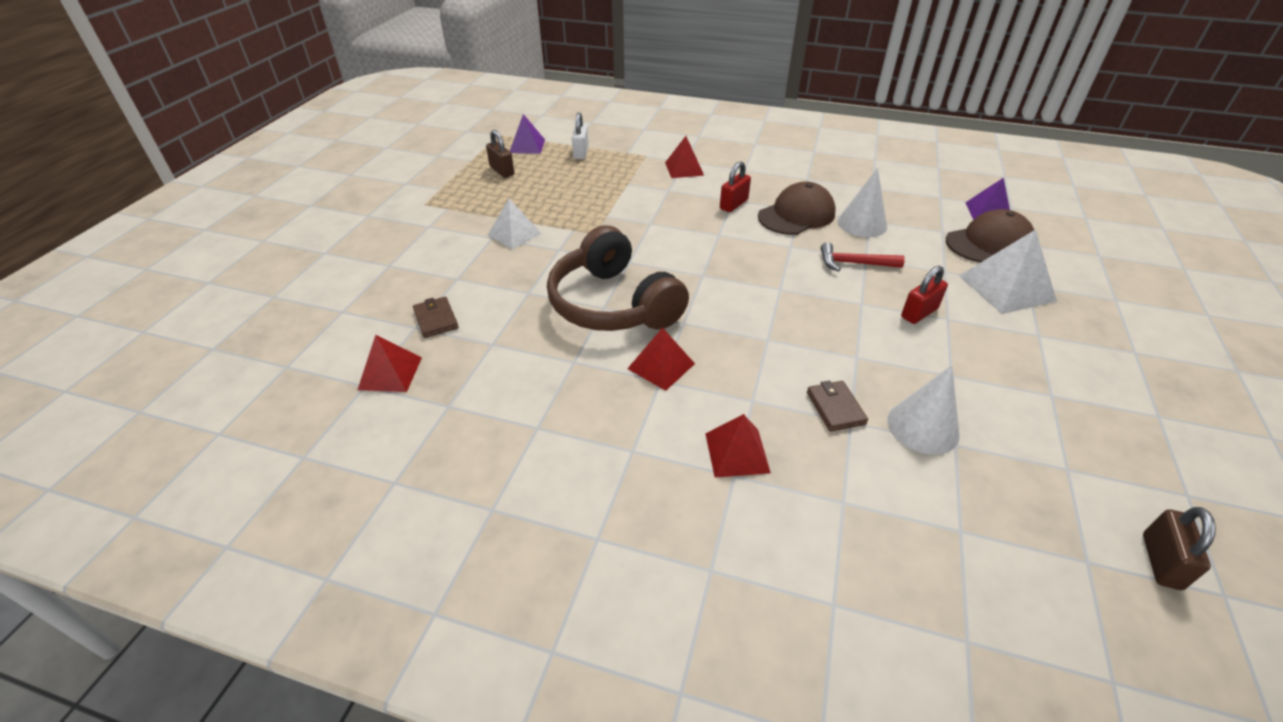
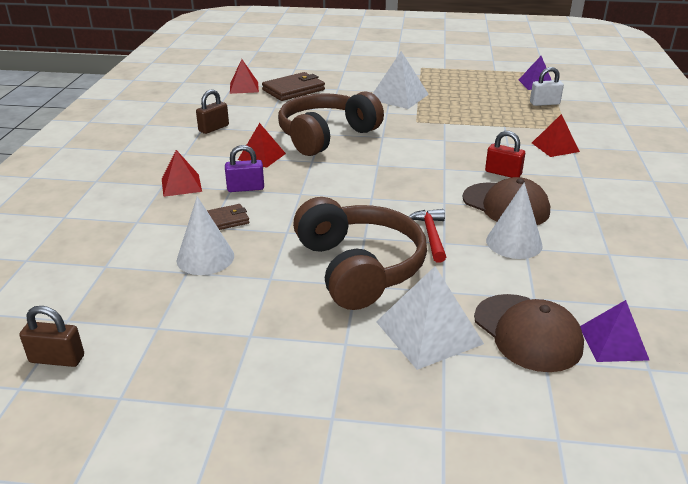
camera: 80 degrees right, 10 degrees down
(436, 319) = (293, 90): brown wallet -> brown wallet, size x1.72
(502, 171) = (486, 81): brown padlock -> brown padlock (214, 128)
(514, 234) = (398, 97): white pyramid -> white pyramid, size x1.52
(752, 385) = (245, 188): none -> purple padlock
(919, 313) = (359, 268): red padlock -> brown headphones

